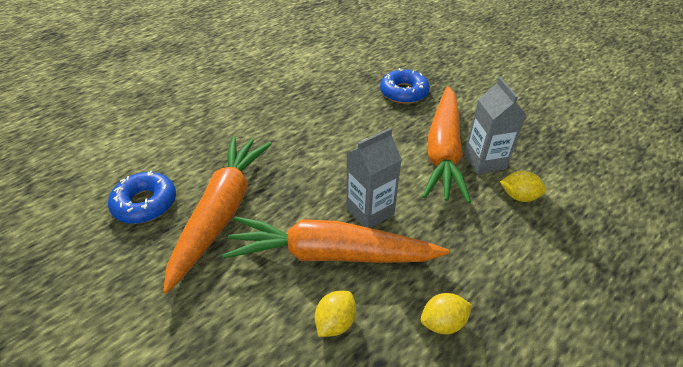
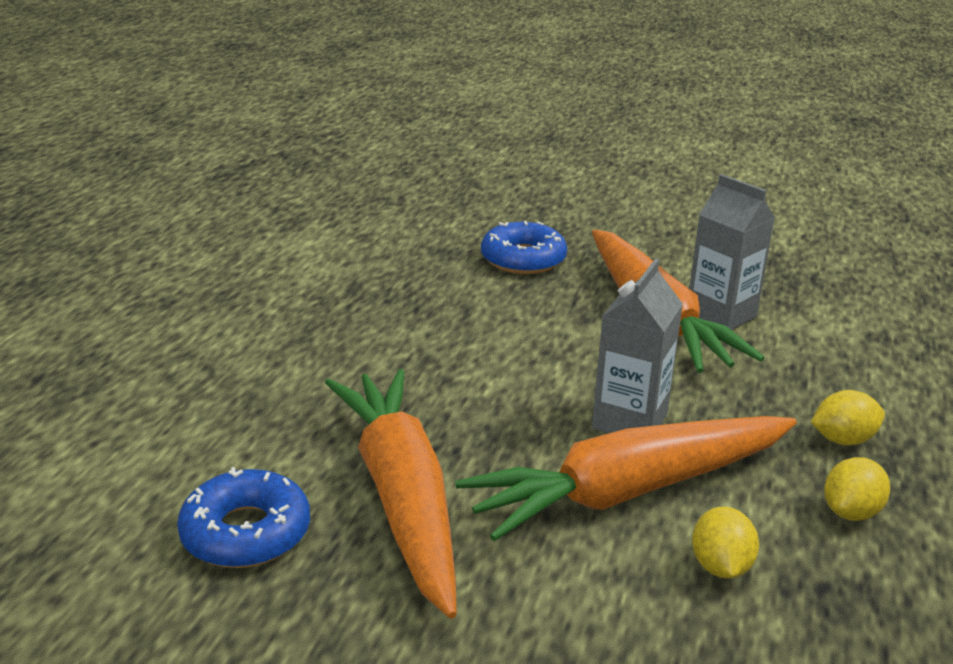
camera: 30 degrees left, 15 degrees down
(519, 196) = (801, 343): yellow lemon -> yellow lemon (843, 440)

